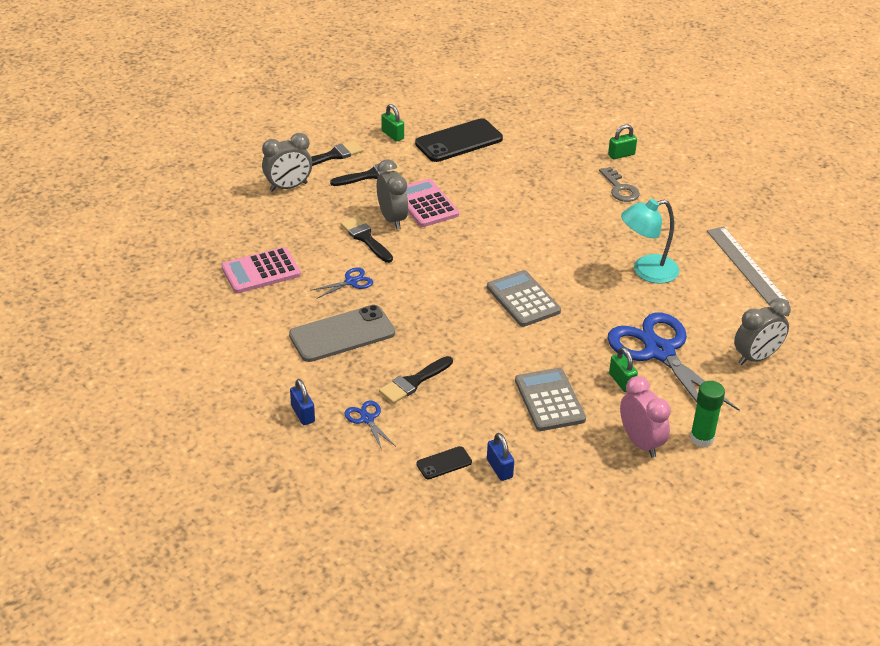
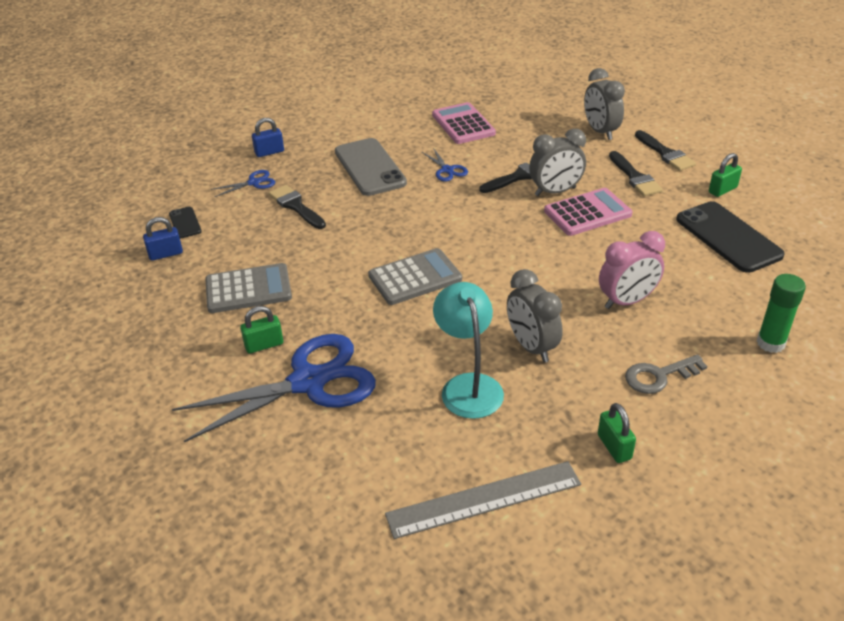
camera: 95 degrees right, 0 degrees up
(621, 155) = (750, 385): green padlock -> green padlock (614, 447)
(640, 442) = (164, 351): pink clock -> pink clock (627, 301)
(701, 438) = (153, 403): green glue stick -> green glue stick (770, 343)
(756, 357) = (280, 478): grey clock -> grey clock (531, 347)

